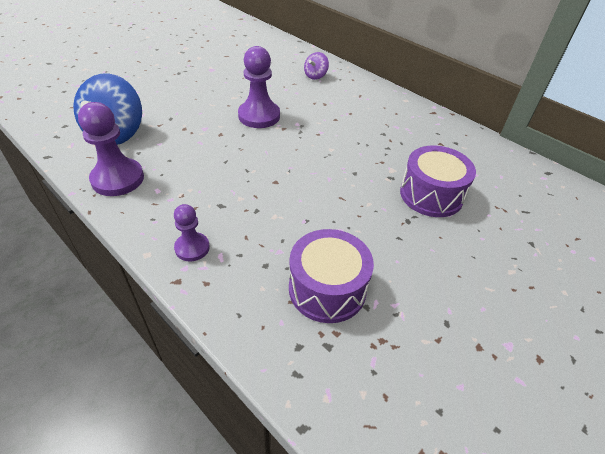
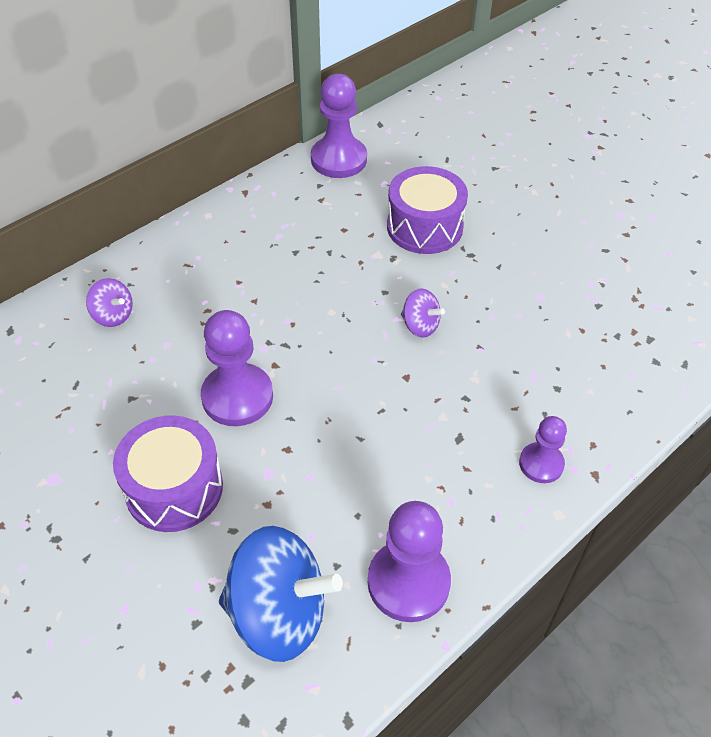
camera: 85 degrees left, 5 degrees up
(323, 189) = (420, 326): none -> purple spinning top
(327, 289) = (581, 334): purple drum -> purple drum (174, 488)
(489, 151) = (339, 159): none -> purple pawn

